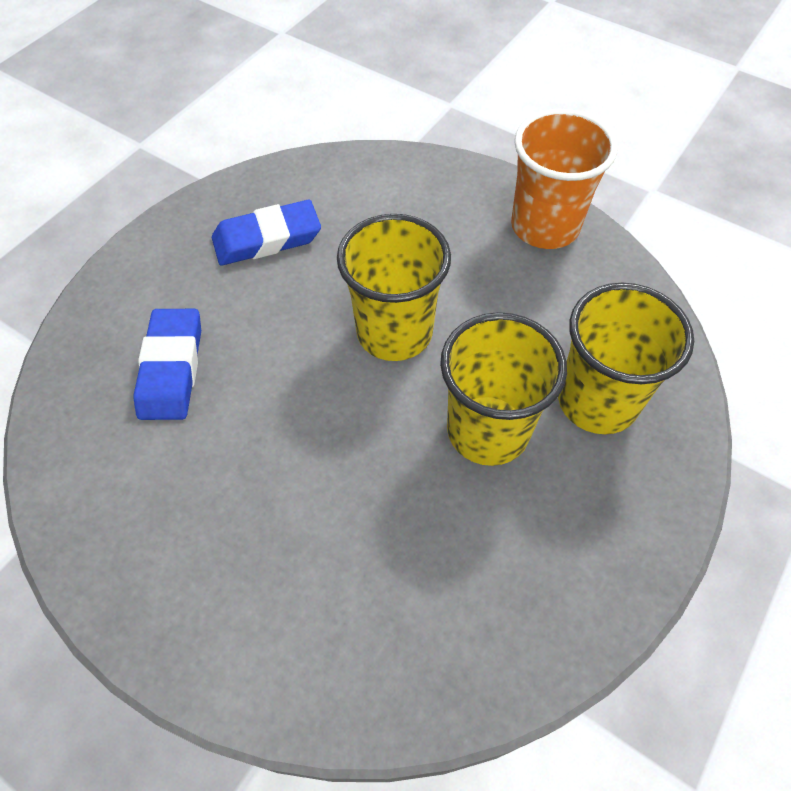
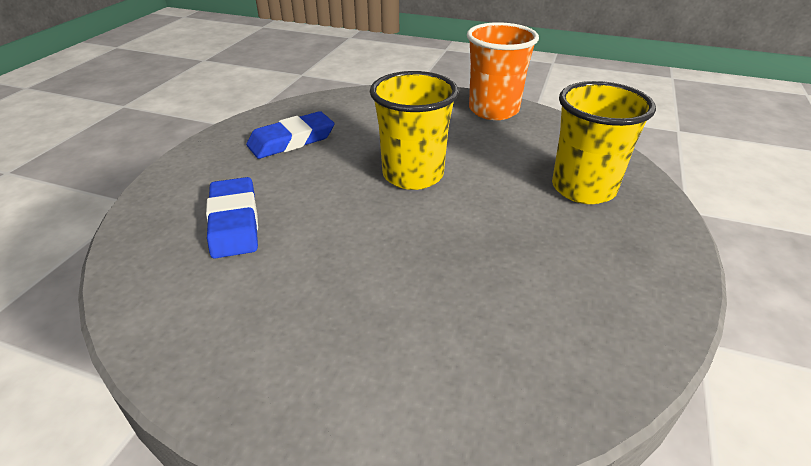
camera: 15 degrees left, 20 degrees down
(488, 430) = (513, 217): yellow cup -> none

